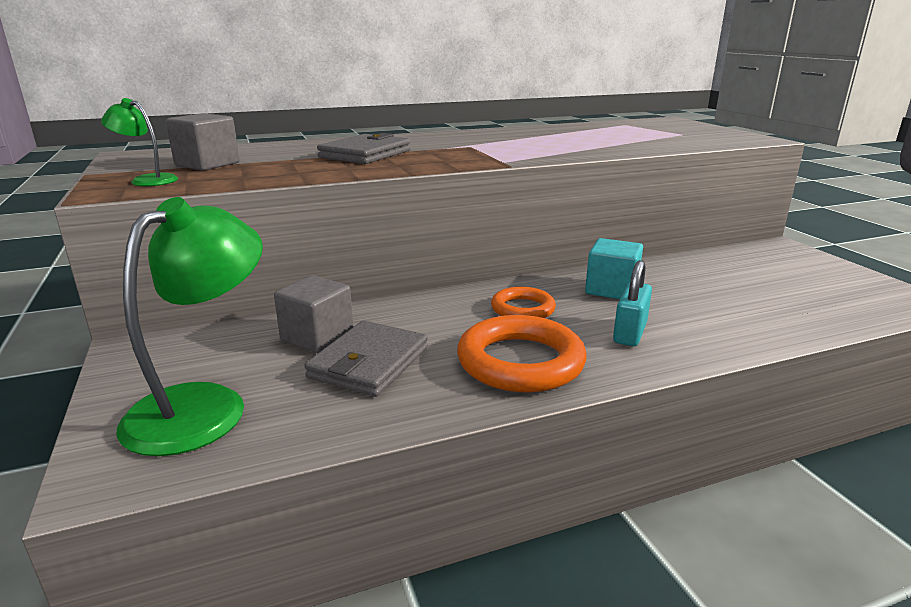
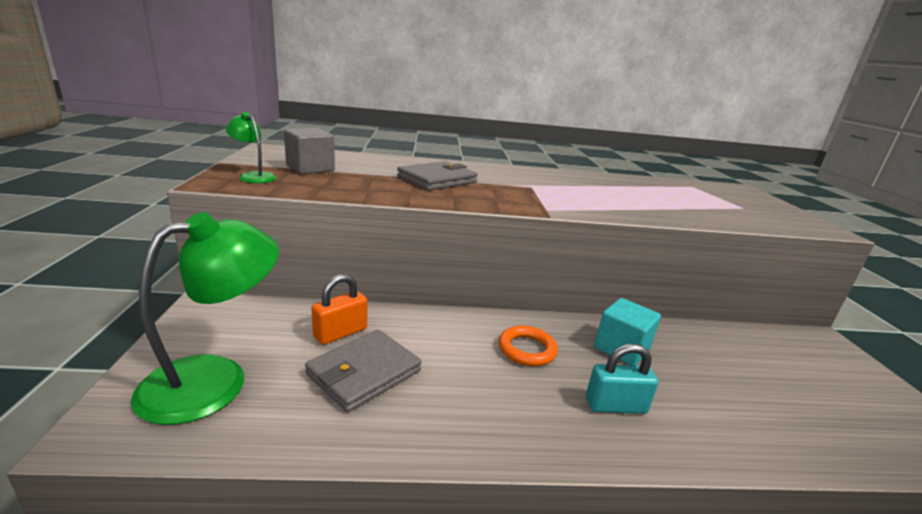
camera: 15 degrees right, 0 degrees up
(317, 336) = (340, 333): grey cube -> orange padlock
(520, 362) = (493, 410): orange ring -> none
(630, 333) = (615, 406): turquoise padlock -> turquoise padlock turned 45 degrees clockwise

